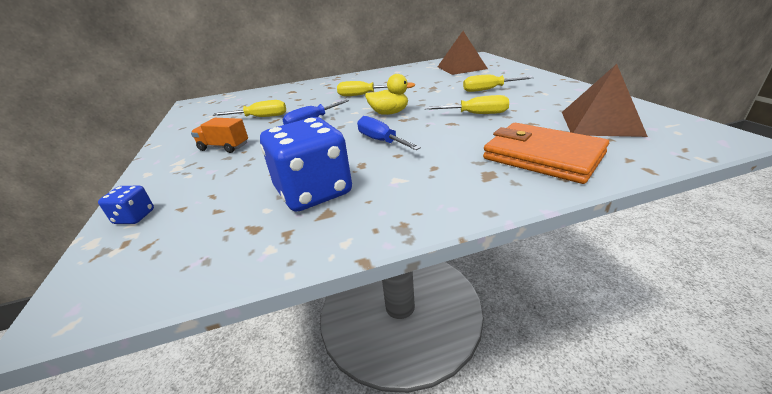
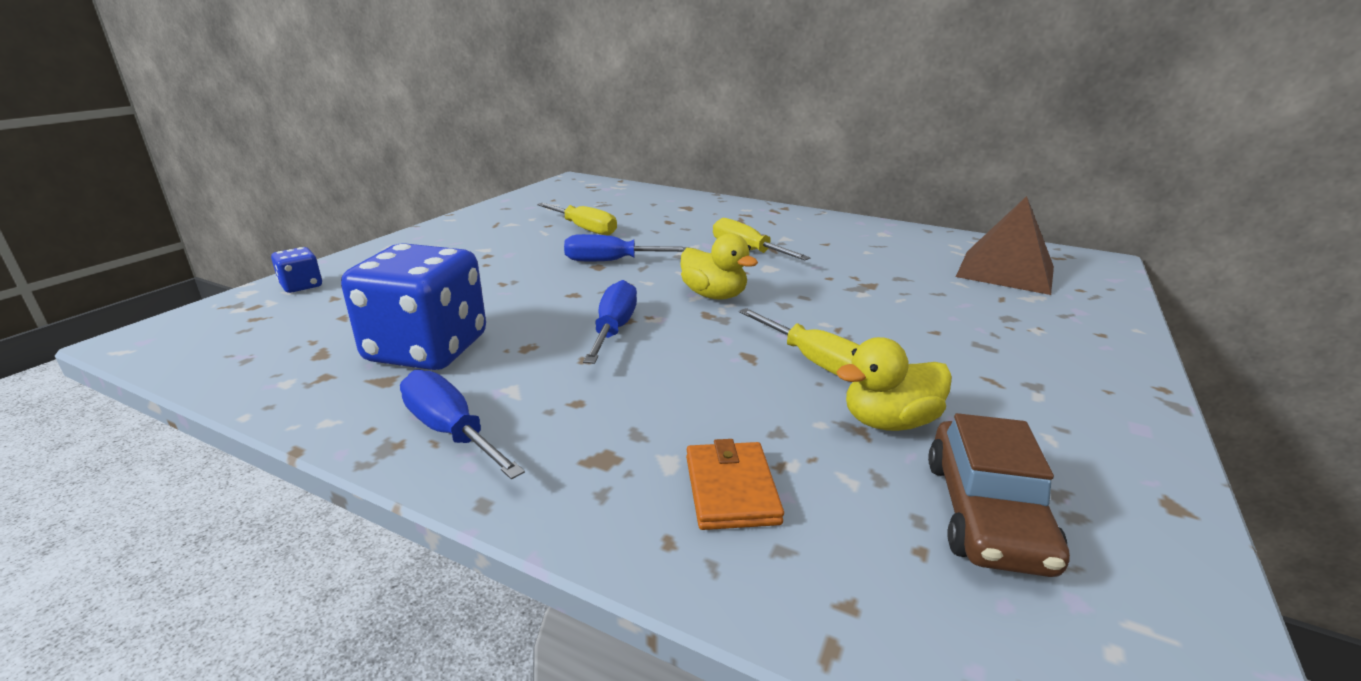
camera: 40 degrees right, 5 degrees down
(224, 147) = (484, 250): orange truck -> none
(413, 205) = (451, 431): none -> blue screwdriver
(488, 90) = (947, 333): yellow screwdriver -> none
(532, 117) = (889, 422): none -> yellow duck
(542, 156) = (731, 489): orange wallet -> orange wallet, size x0.53
(600, 123) = (986, 513): brown pyramid -> brown car

